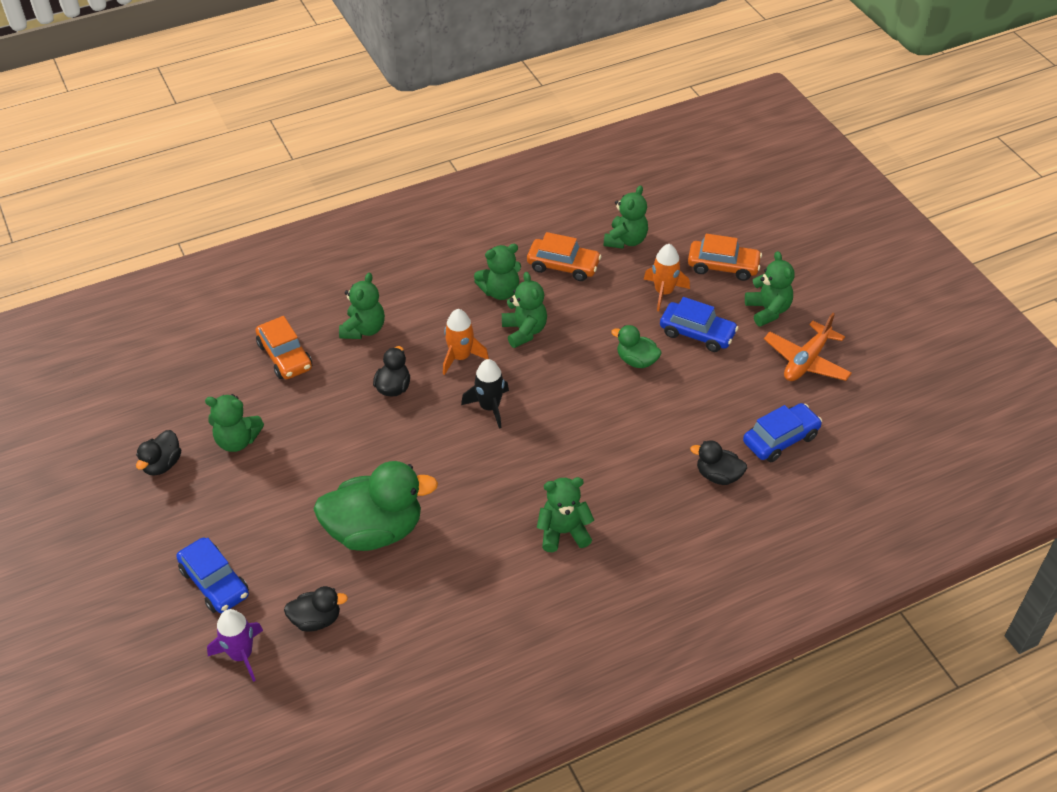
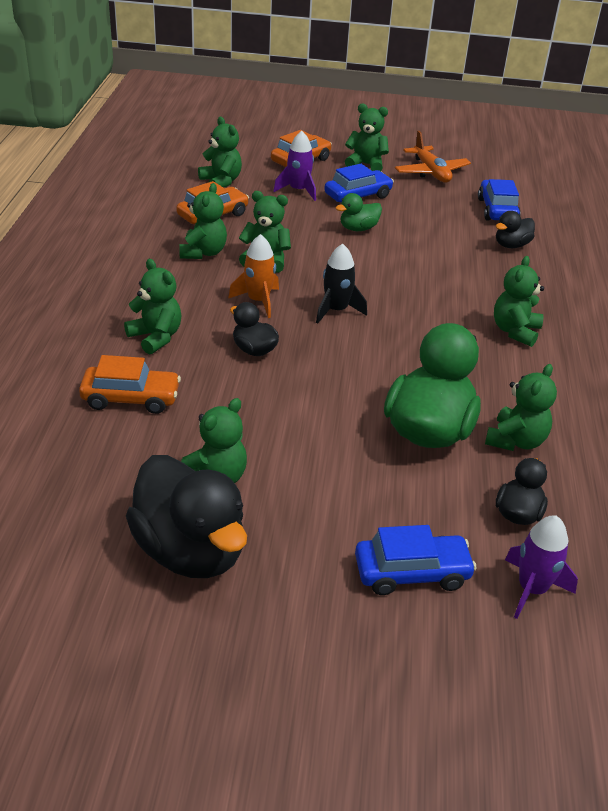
camera: 60 degrees left, 10 degrees down
(162, 464) = (190, 551): black duck -> black duck, size x2.02
(403, 588) = (515, 441): none -> green teddy bear
(663, 292) = (298, 190): orange rocket -> purple rocket

